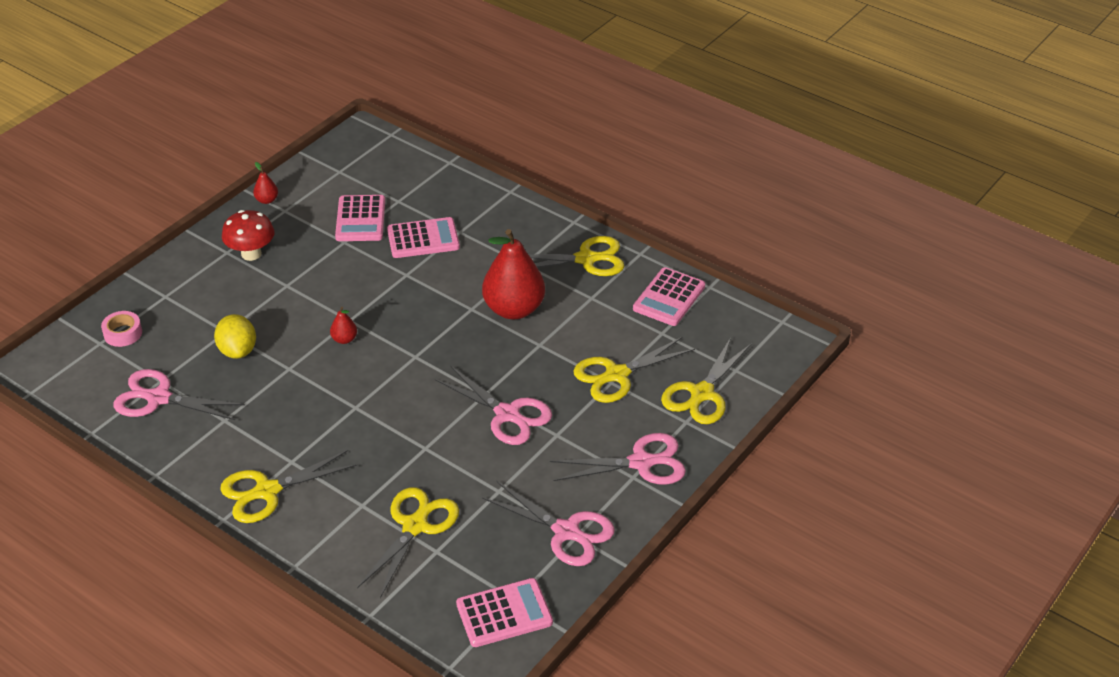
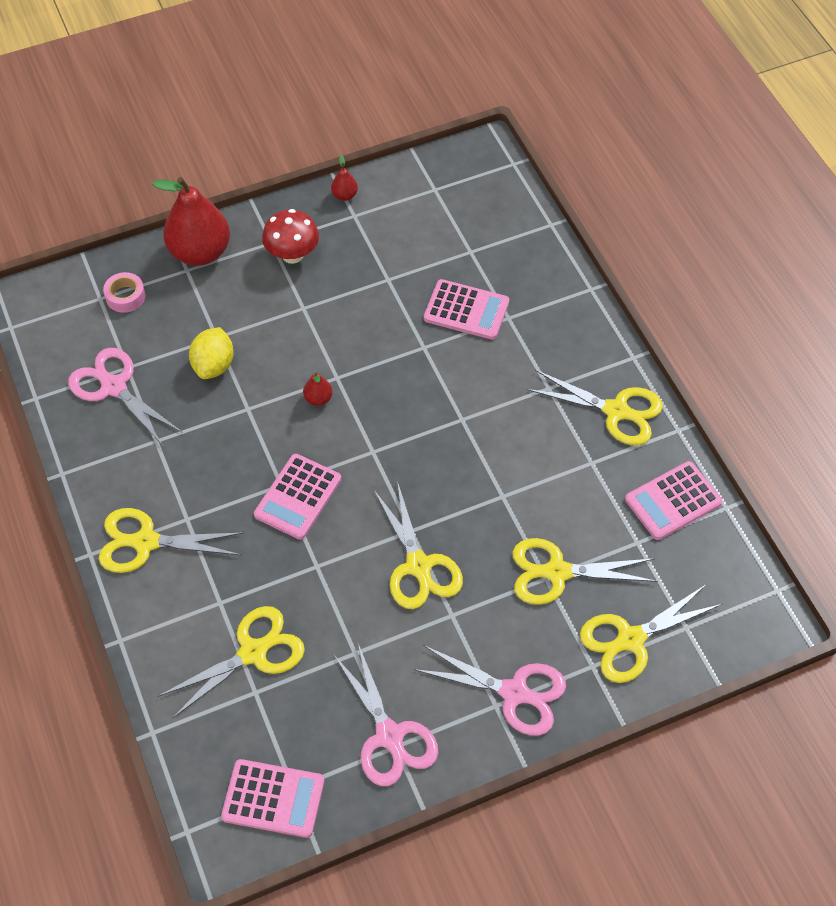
camera: 30 degrees right, 15 degrees up
(360, 219) = (420, 258): pink calculator -> pink calculator (298, 497)
(507, 414) = (418, 566): pink scissors -> yellow scissors
(514, 309) = (503, 440): red pear -> red pear (200, 252)

